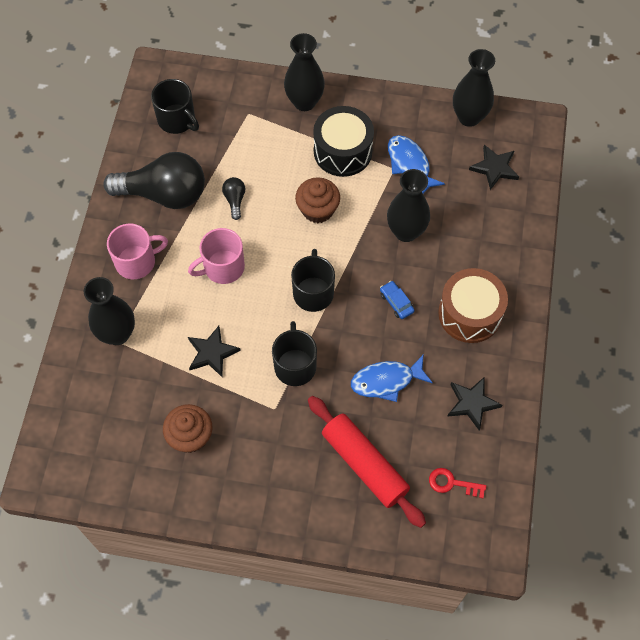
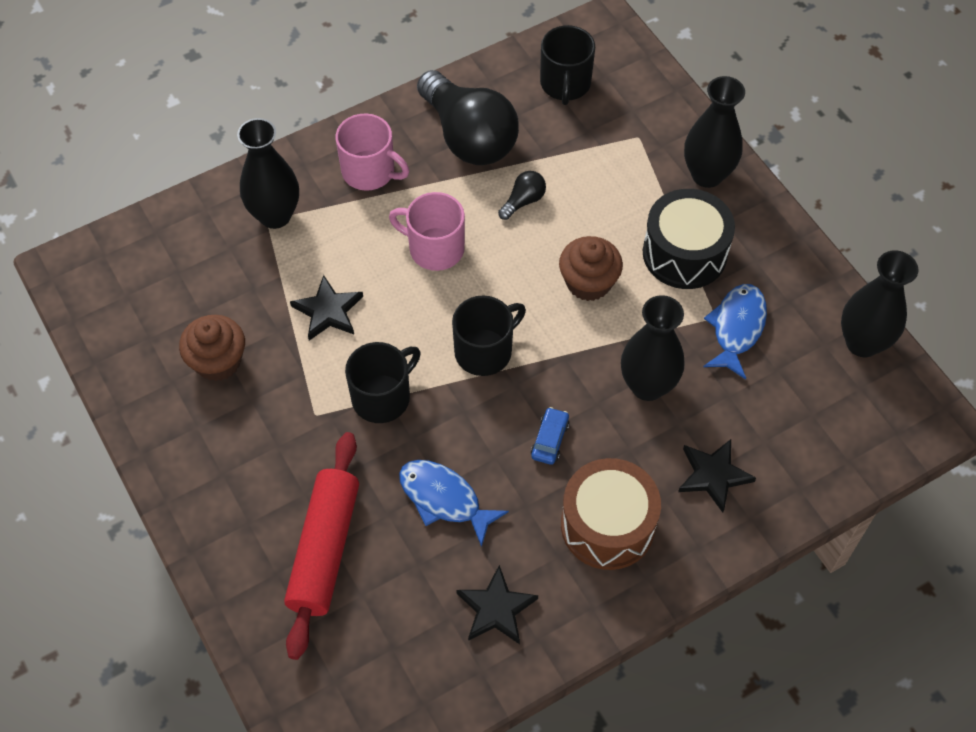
camera: 50 degrees right, 5 degrees down
(452, 483) = (378, 658): red key -> none
(494, 168) = (823, 416): black star -> black star (713, 475)

